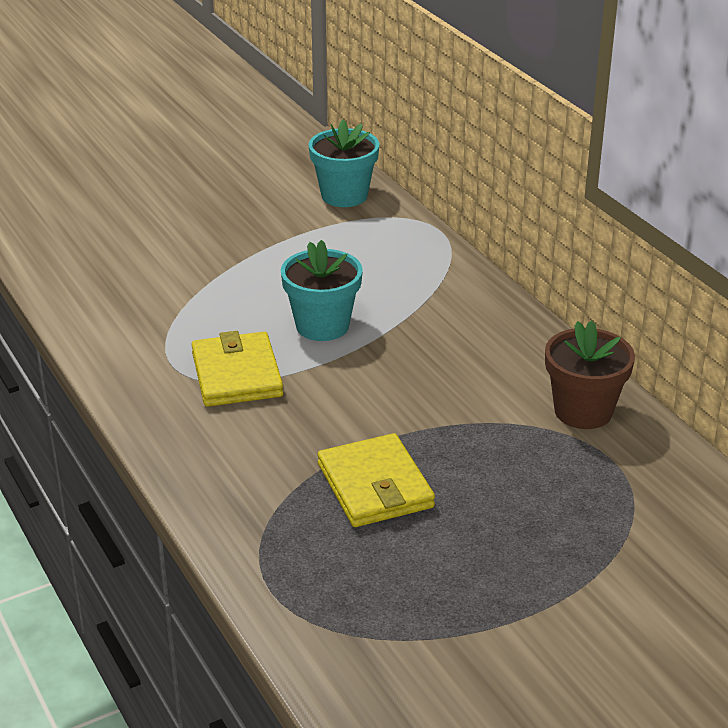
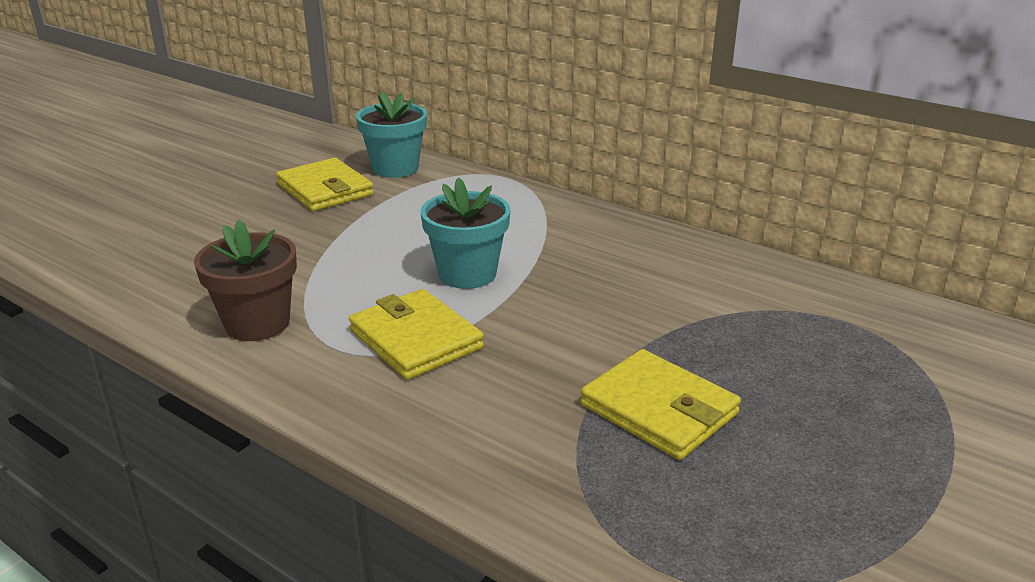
camera: 25 degrees left, 5 degrees down
(265, 206) = (325, 190): none -> yellow wallet
(583, 411) = (776, 287): brown flower pot -> brown flower pot (257, 323)

